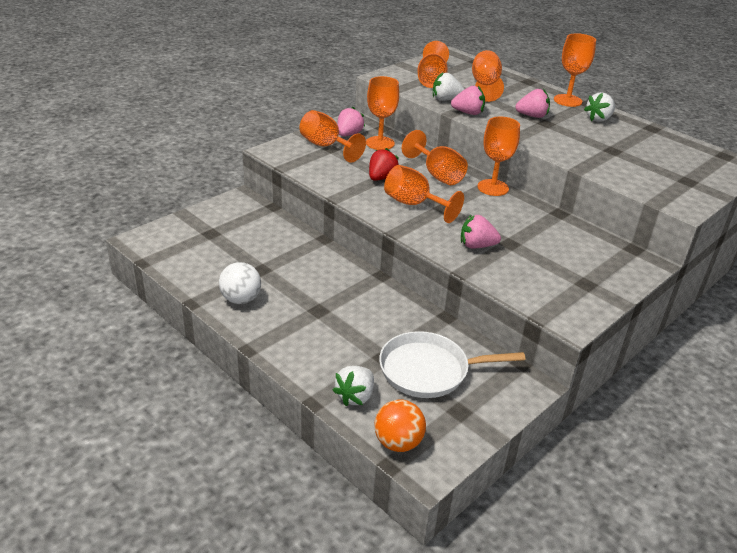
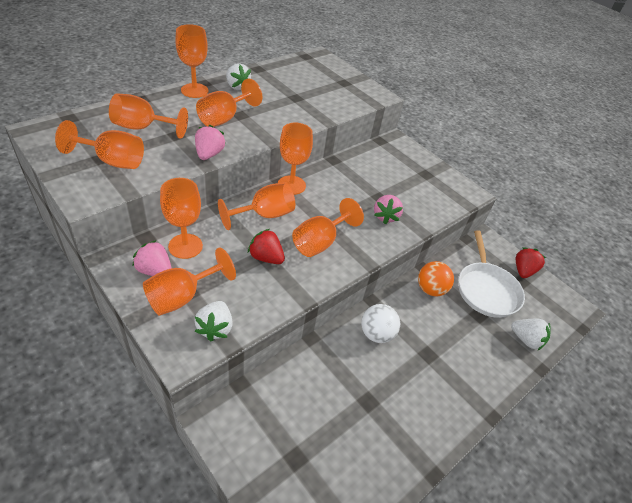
camera: 90 degrees left, 10 degrees up
(241, 299) = (421, 423): white ball -> white ball (376, 334)
(398, 442) = (561, 320): orange ball -> orange ball (430, 289)
(446, 99) = (171, 162): white strawberry -> white strawberry (215, 328)
(482, 417) = (523, 271): none -> red strawberry
(532, 116) = (224, 118): pink strawberry -> orange goblet

